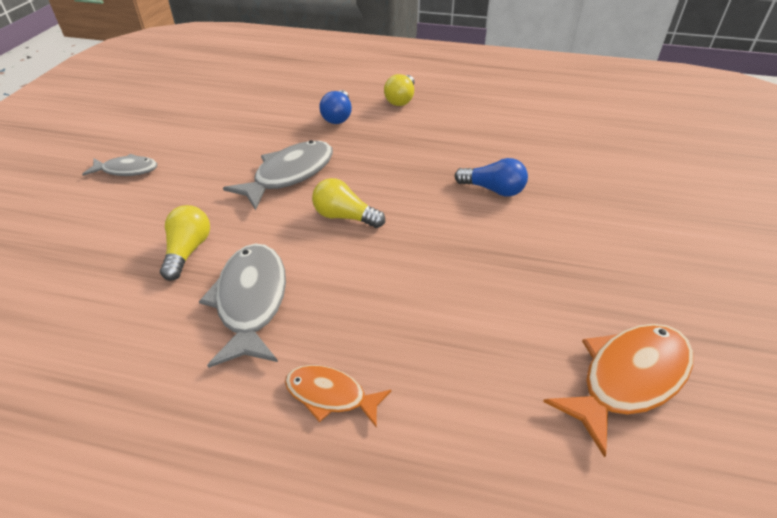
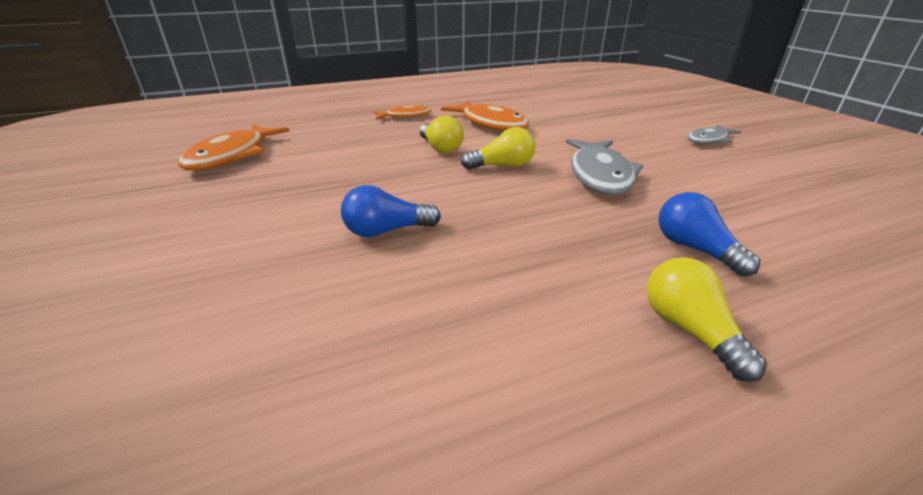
camera: 145 degrees right, 10 degrees down
(188, 251) = (565, 126): yellow light bulb -> yellow light bulb (440, 148)
(251, 301) = (490, 124): grey fish -> orange fish

